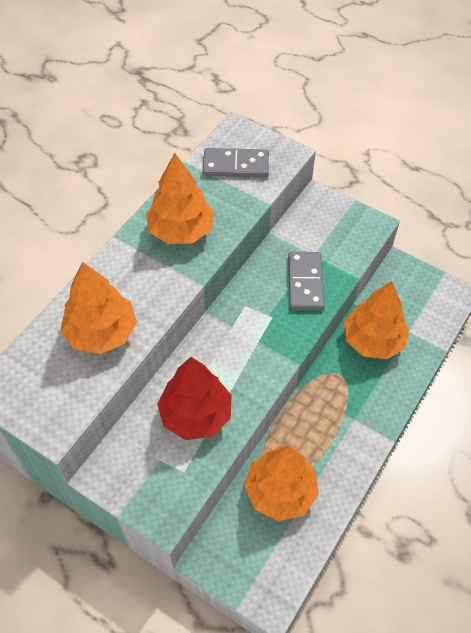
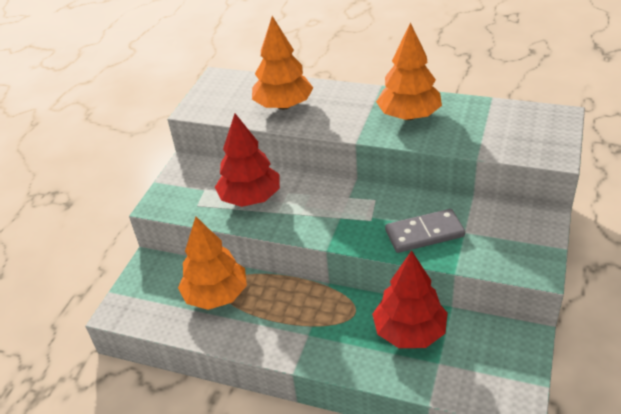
camera: 80 degrees right, 15 degrees down
(236, 165) = (511, 126): grey domino -> none
(372, 340) = (409, 332): orange tree -> red tree

